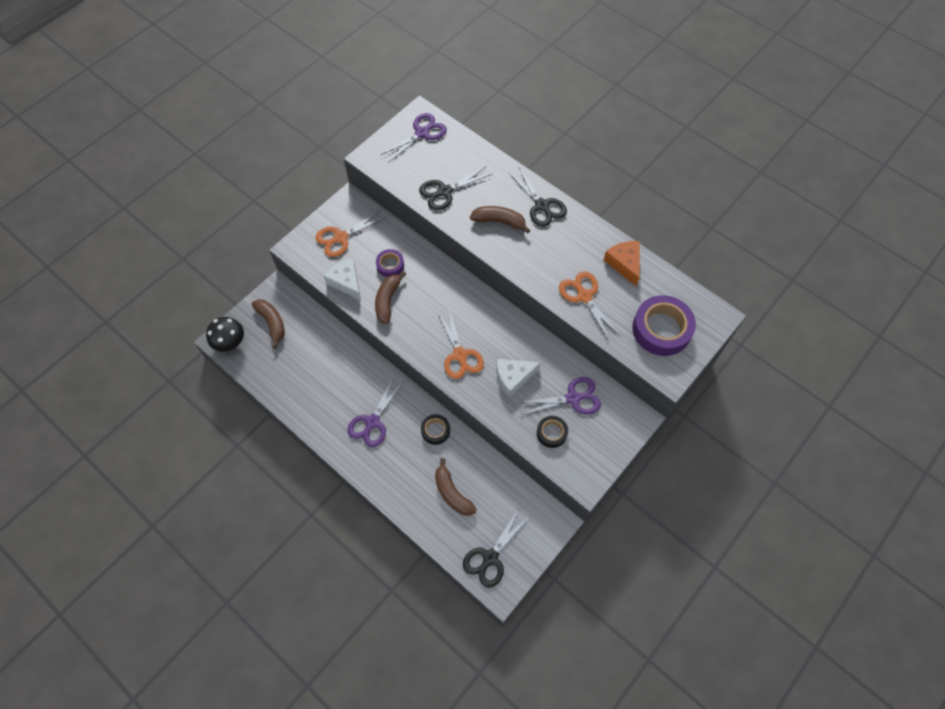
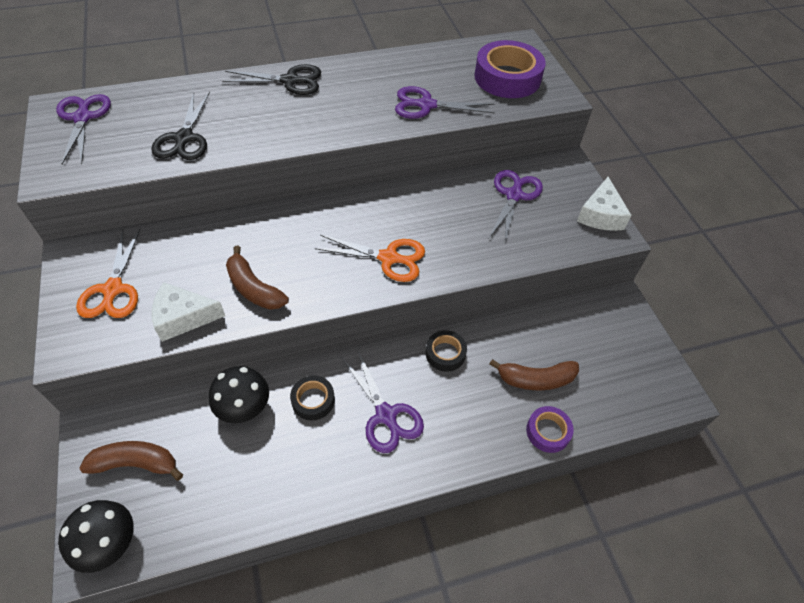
camera: 60 degrees left, 10 degrees down
(331, 348) = (244, 407): none -> black mushroom
(390, 265) = (208, 260): purple tape -> purple tape (548, 431)
(490, 558) = (636, 385): black scissors -> none
(499, 221) = (274, 117): brown banana -> none
(513, 377) = (454, 228): white cheese -> white cheese (600, 215)
(551, 433) = (543, 231): black tape -> black tape (313, 400)
(584, 296) = (426, 105): orange scissors -> purple scissors
(624, 264) = (415, 64): orange cheese -> none

